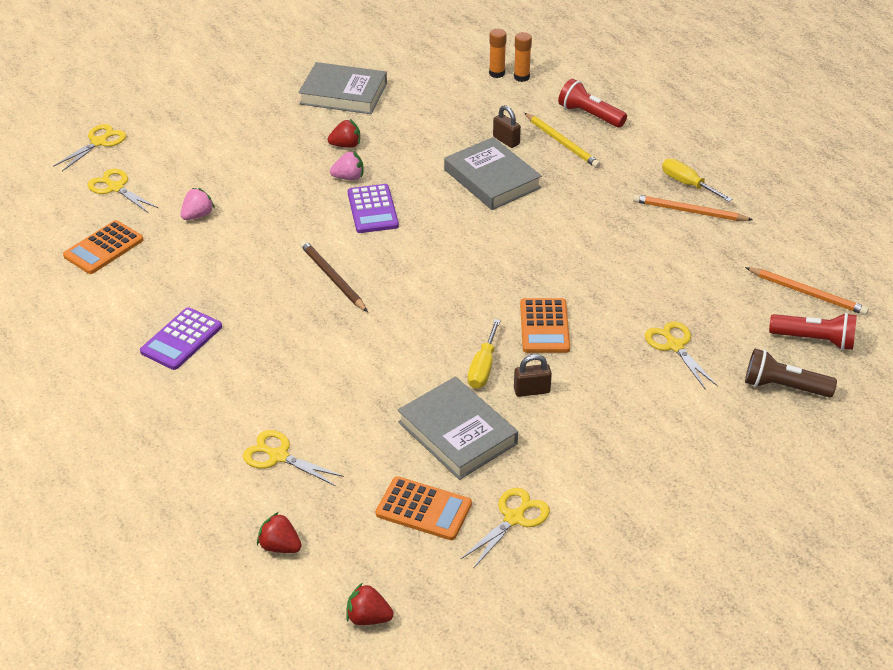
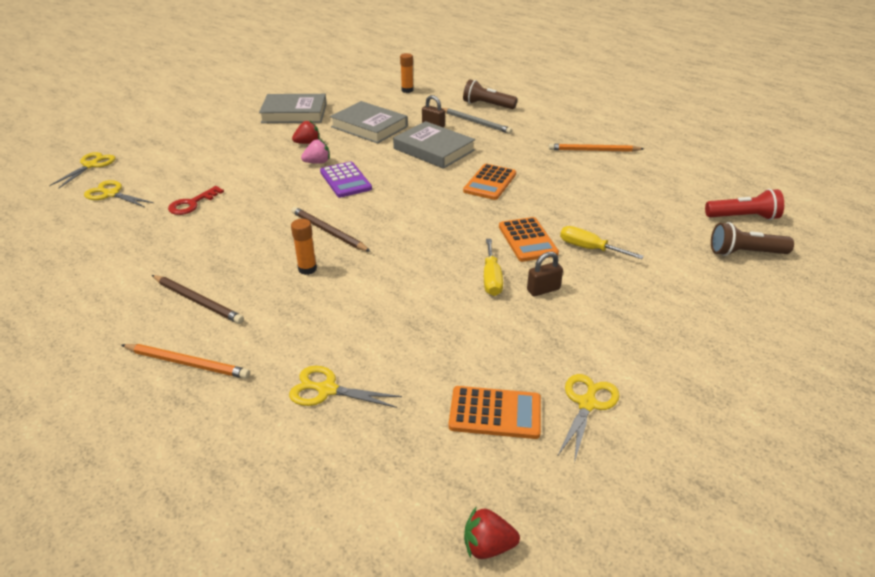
camera: 15 degrees left, 5 degrees down
(104, 248) = (106, 239): orange calculator -> orange calculator (490, 182)
(181, 339) = (198, 301): purple calculator -> brown pencil
(198, 215) = (192, 204): pink strawberry -> red key
(280, 546) = (358, 484): red strawberry -> none
(457, 433) = (494, 336): grey book -> grey book (369, 127)
(521, 77) = (426, 90): orange glue stick -> orange glue stick (307, 269)
(562, 142) = (476, 122): yellow pencil -> grey pencil
(589, 115) = (487, 105): red flashlight -> brown flashlight
(674, 346) = (640, 237): yellow scissors -> none
(687, 184) = (581, 135): yellow screwdriver -> yellow screwdriver (589, 248)
(807, 293) = (714, 188): orange pencil -> orange pencil (187, 363)

